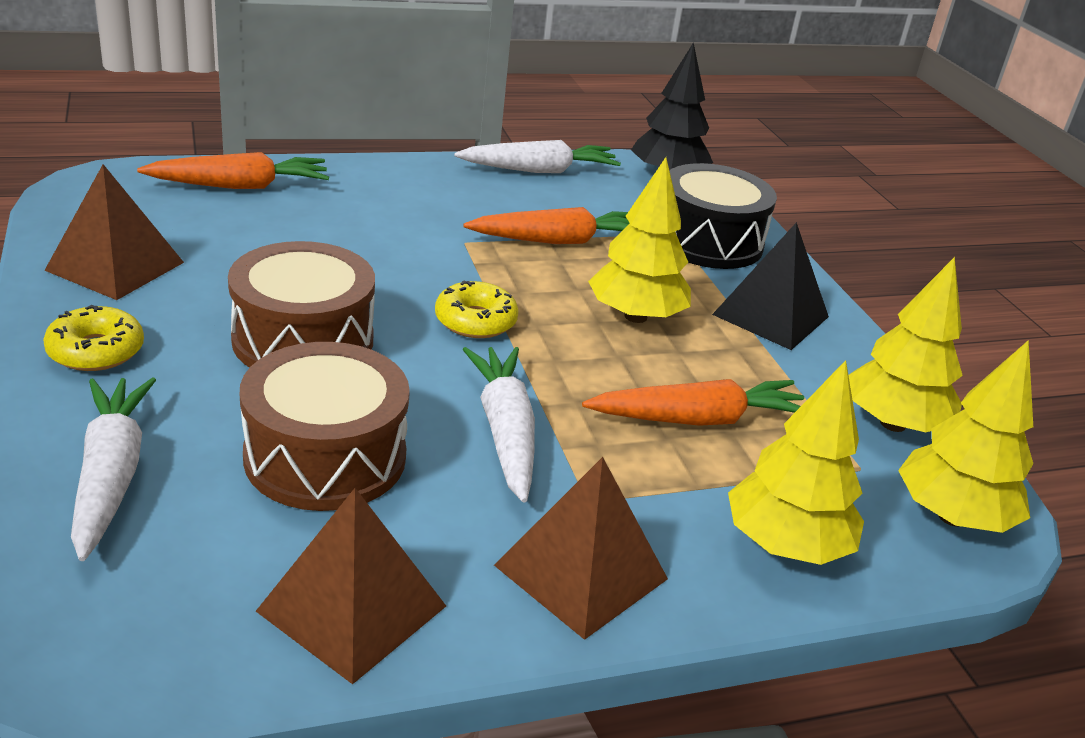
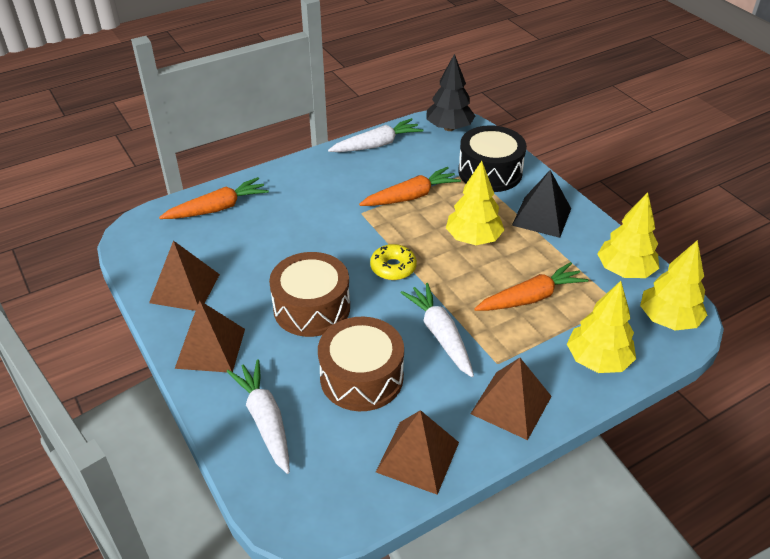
camera: 10 degrees left, 10 degrees up
(96, 351) = (210, 348): yellow donut -> brown pyramid

